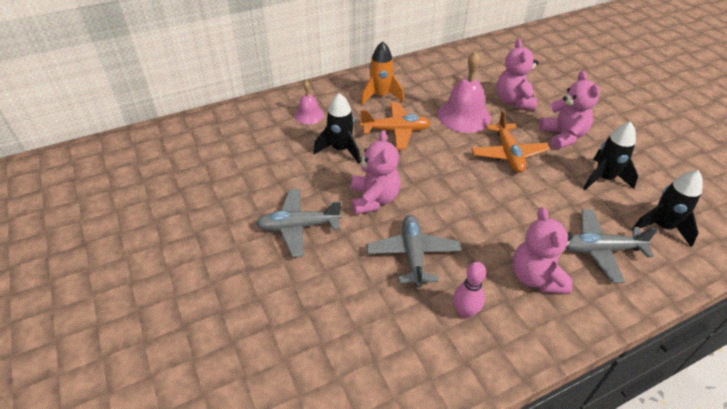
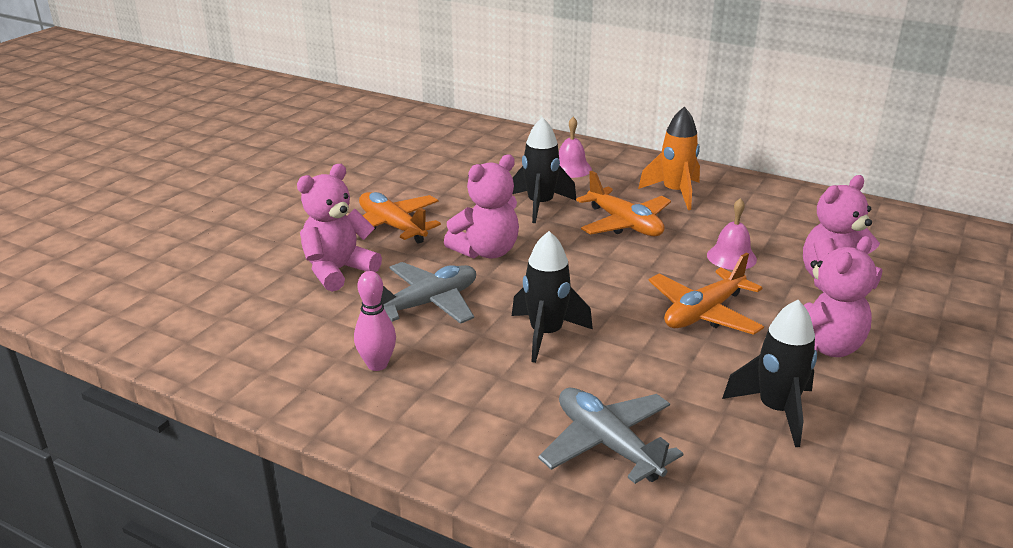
camera: 55 degrees right, 15 degrees down
(298, 227) = (392, 226): grey plane -> orange plane
(463, 116) = (731, 257): pink bell -> pink bell, size x0.56
(536, 277) = (489, 401): pink teddy bear -> pink teddy bear (338, 271)
(661, 227) = (740, 497): black rocket -> black rocket (546, 334)

